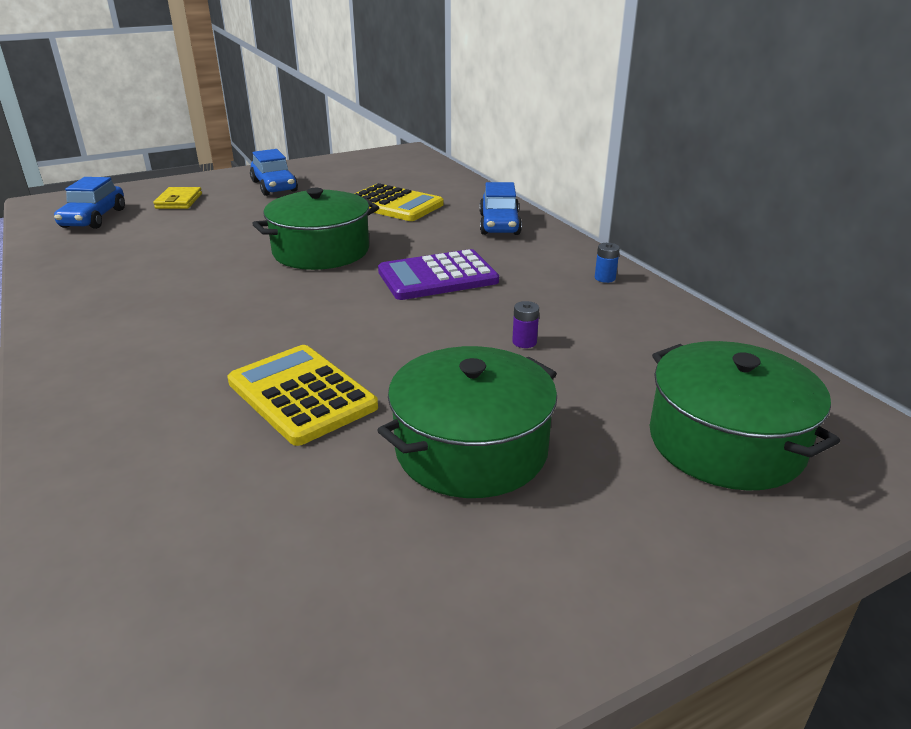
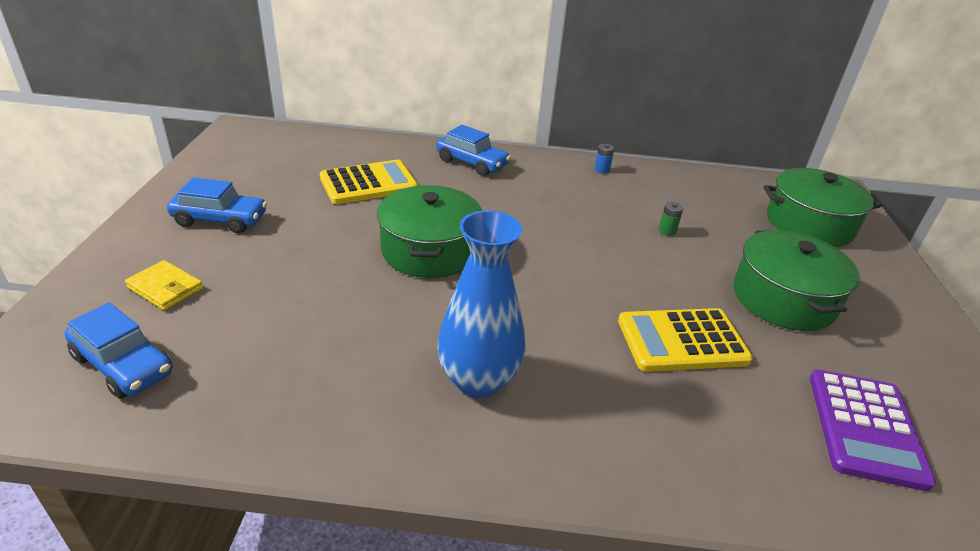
camera: 60 degrees left, 5 degrees up
(155, 316) = (478, 380): none -> blue vase
(437, 277) = (539, 221): purple calculator -> purple calculator (865, 428)
(524, 342) = (667, 231): purple battery -> green battery

